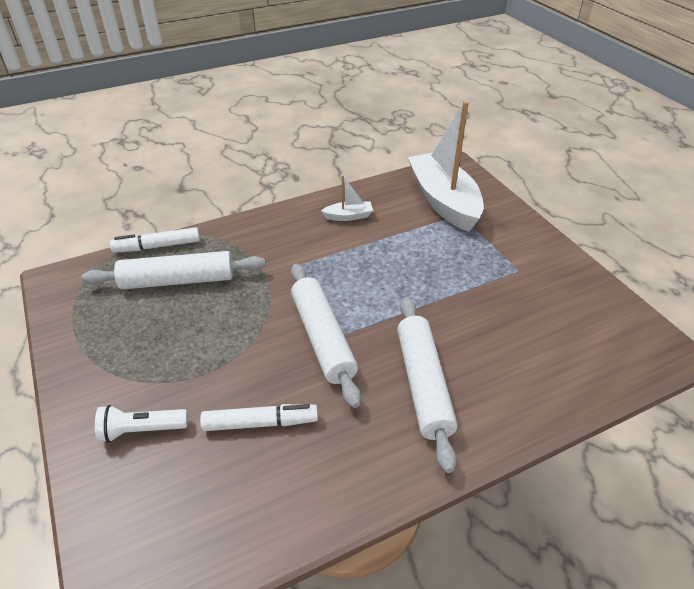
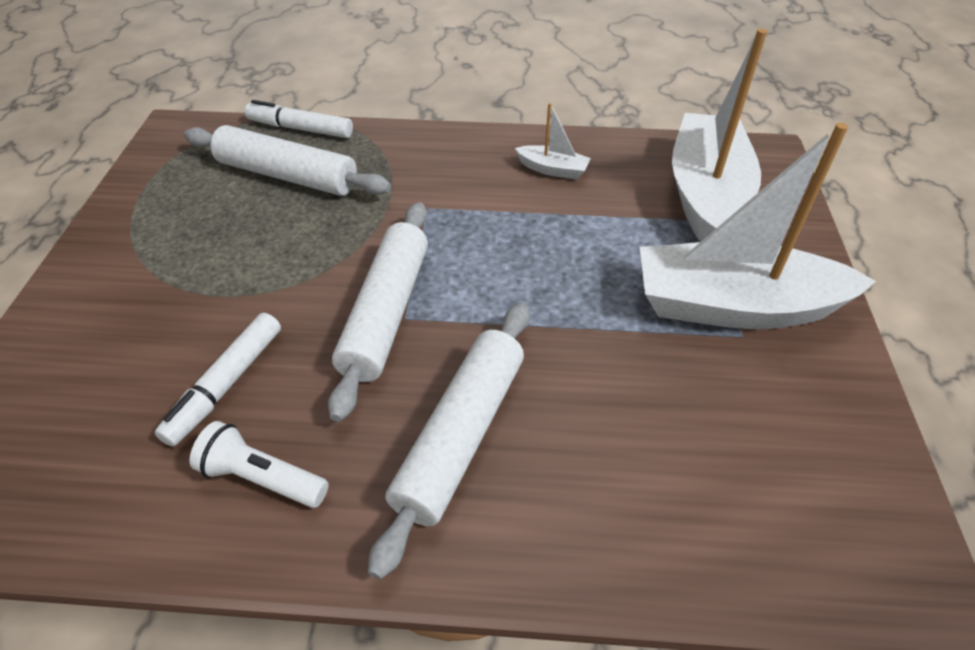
camera: 30 degrees right, 5 degrees up
(141, 430) = (105, 330): white flashlight -> white flashlight (262, 478)
(260, 423) = (226, 384): white marker -> white marker turned 90 degrees clockwise
(503, 257) = (734, 306): none -> white boat

